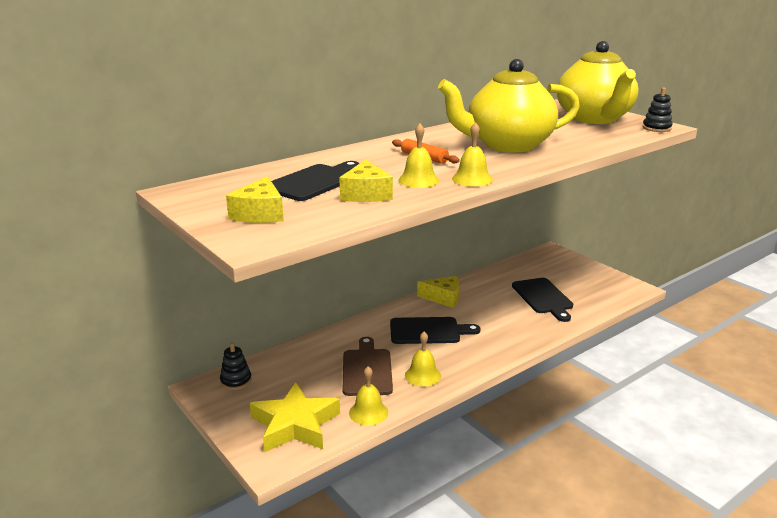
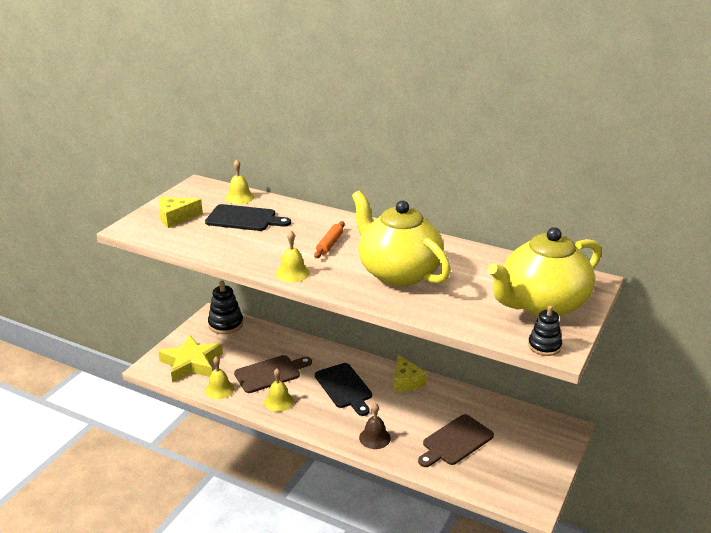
camera: 65 degrees right, 5 degrees up
(236, 381) = (226, 324): black stacking toy -> black stacking toy, size x1.59
(366, 194) = (232, 241): yellow cheese -> none
(418, 180) = (274, 253): yellow bell -> yellow bell (239, 197)
(517, 334) = (374, 438): none -> brown bell
(543, 297) = (456, 441): black cutting board -> brown cutting board

